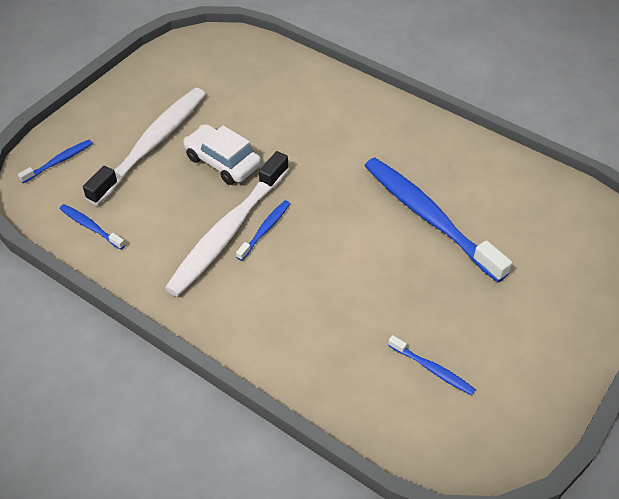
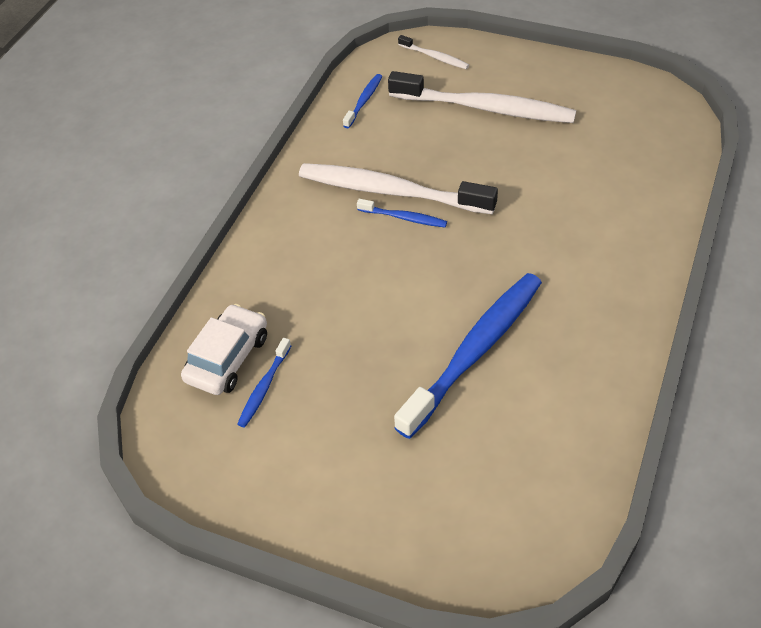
camera: 80 degrees right, 0 degrees up
(59, 161) = (435, 57): blue toothbrush -> white toothbrush
(222, 162) = (484, 163): white car -> white car (227, 358)

